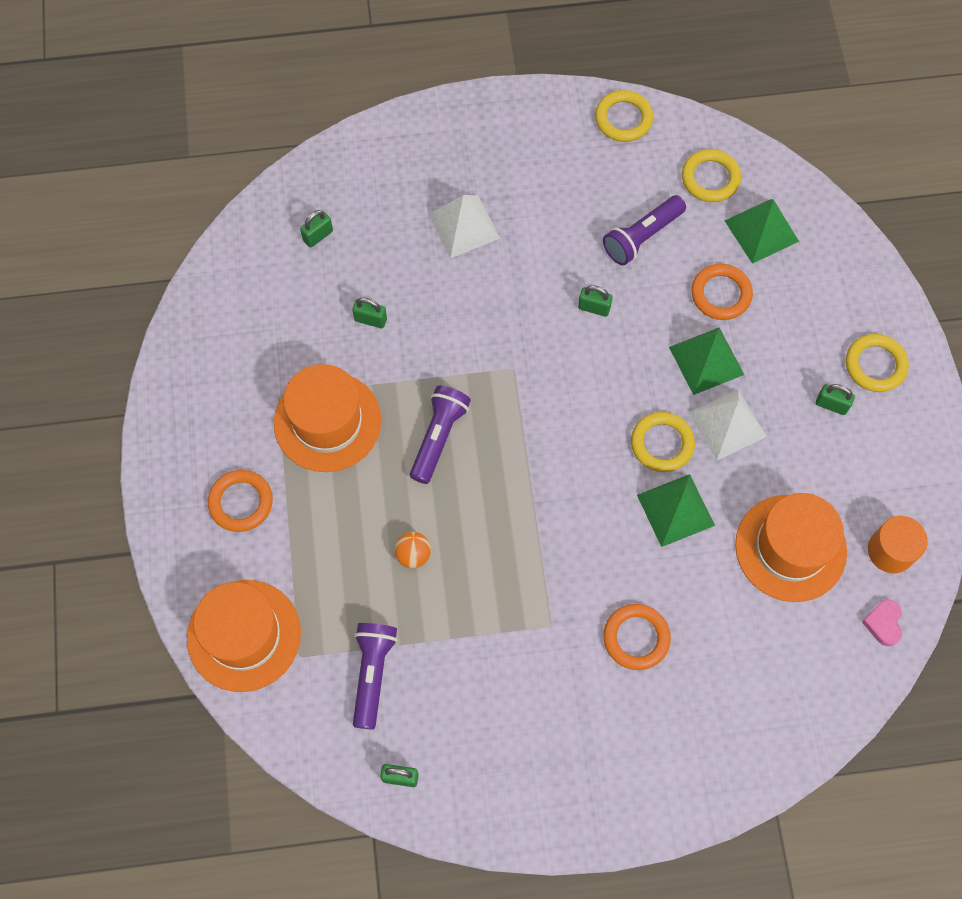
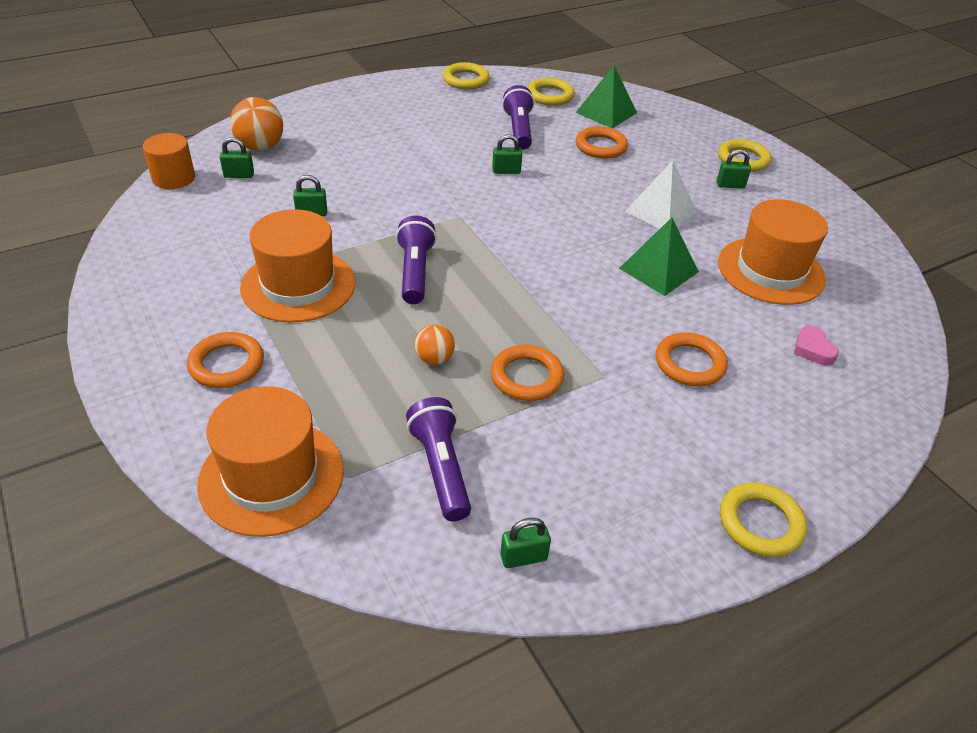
camera: 25 degrees left, 25 degrees down
(318, 236) = (239, 175): green padlock -> green padlock turned 60 degrees clockwise
(352, 192) = (260, 147): none -> orange ball
(464, 226) = (369, 148): white pyramid -> none
(483, 603) = (526, 377): none -> orange ring
(641, 237) = (519, 130): purple flashlight -> purple flashlight turned 150 degrees clockwise
(662, 444) = (617, 233): yellow ring -> yellow ring (760, 523)
(706, 360) = (616, 181): green pyramid -> none
(883, 623) = (884, 298): pink heart -> pink heart (813, 349)
(890, 551) = (848, 254): orange cylinder -> orange cylinder (173, 178)

